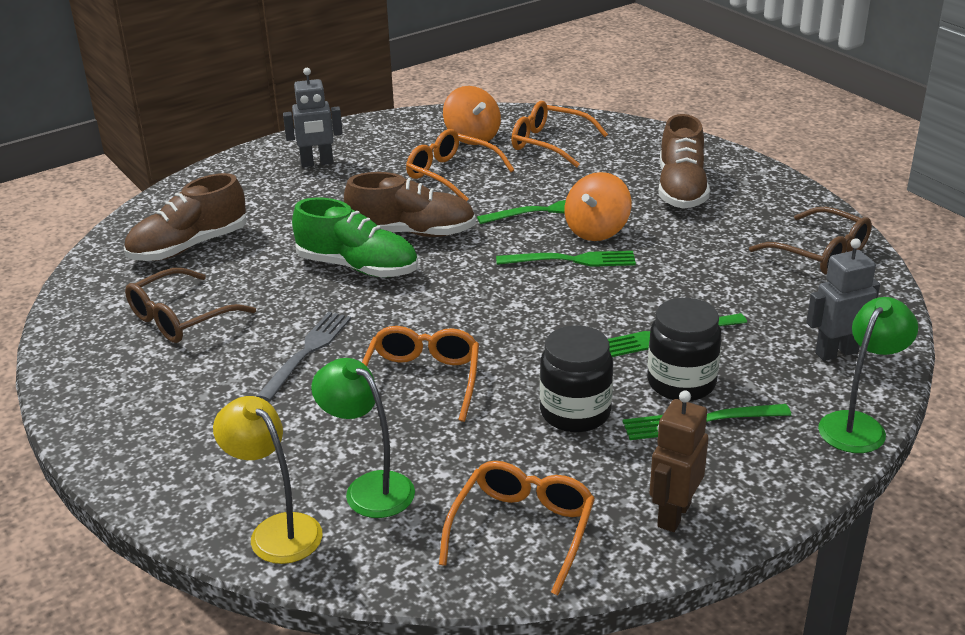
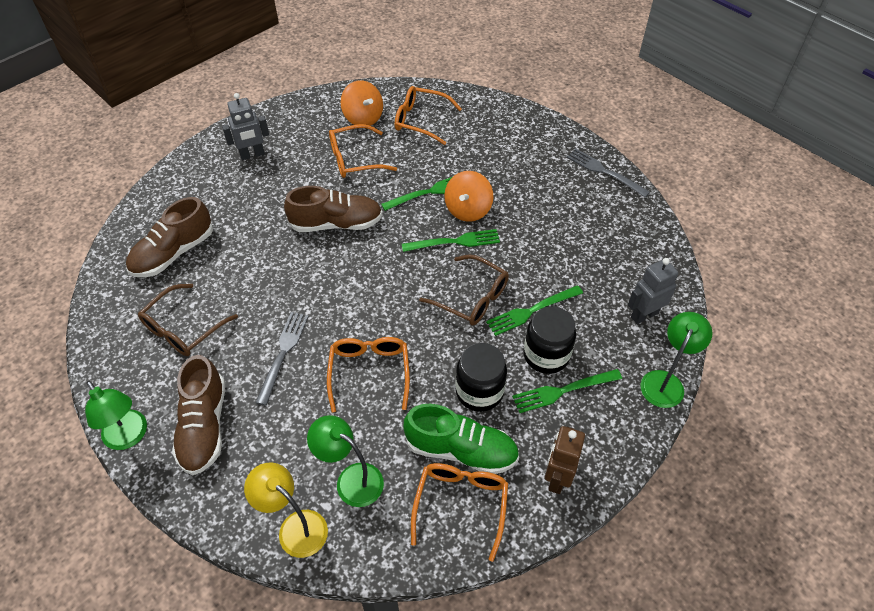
camera: 10 degrees left, 20 degrees up
(78, 417) = (129, 437): none -> green lamp
(357, 267) = (303, 263): green shoe -> green shoe (461, 450)
(451, 174) = (354, 159): orange glasses -> orange glasses turned 45 degrees counterclockwise
(681, 189) = (521, 162): brown shoe -> brown shoe (204, 426)
(799, 205) = (604, 172): none -> grey fork
(820, 253) = (623, 219): brown glasses -> brown glasses (472, 298)

